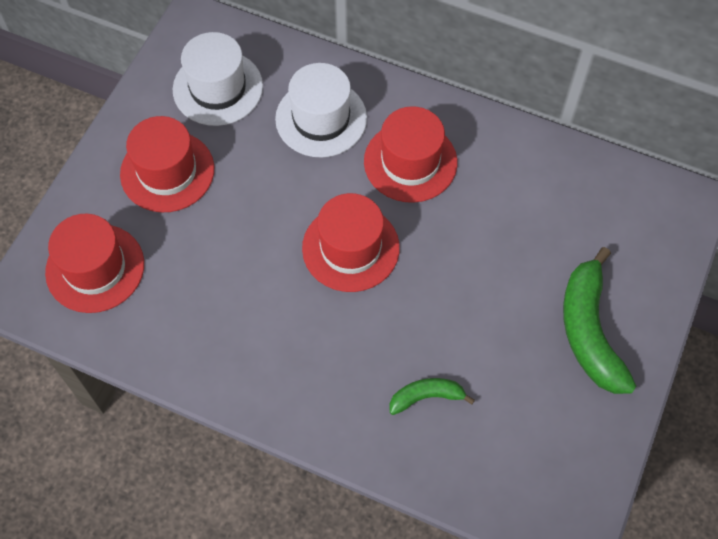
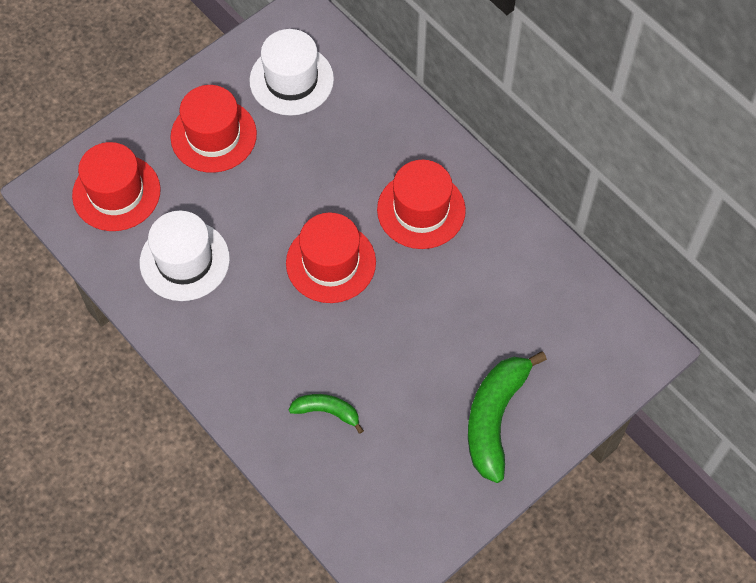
camera: 25 degrees right, 0 degrees up
(321, 118) = (365, 141): white hat -> white hat (184, 260)

